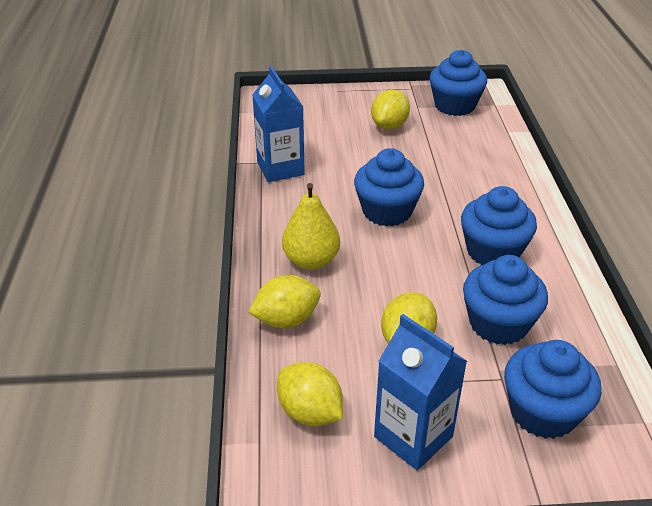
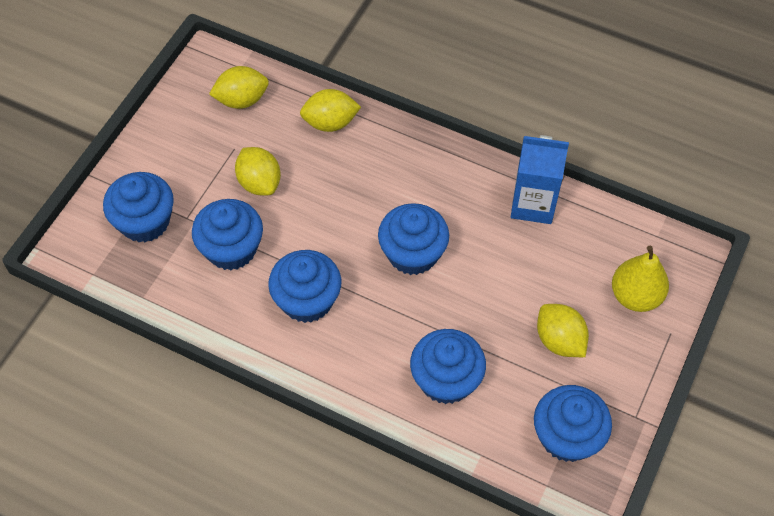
camera: 120 degrees right, 20 degrees up
(286, 320) = (330, 123): yellow lemon -> yellow lemon turned 75 degrees clockwise
(311, 261) = (384, 167): yellow pear -> yellow pear (635, 296)
(413, 436) = (184, 142): blue carton -> none
(474, 160) = (446, 380): none -> blue cupcake

